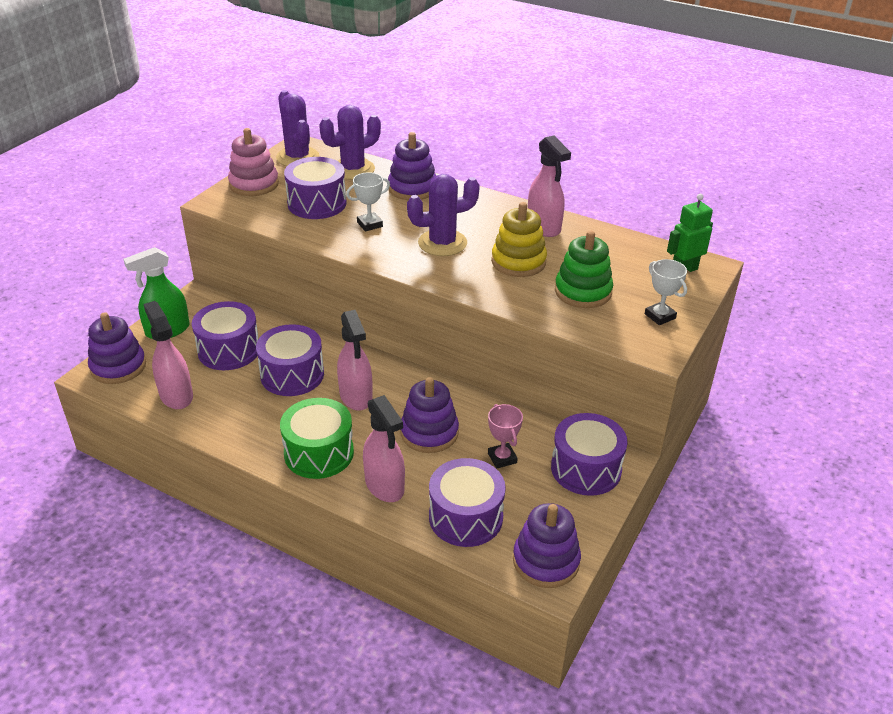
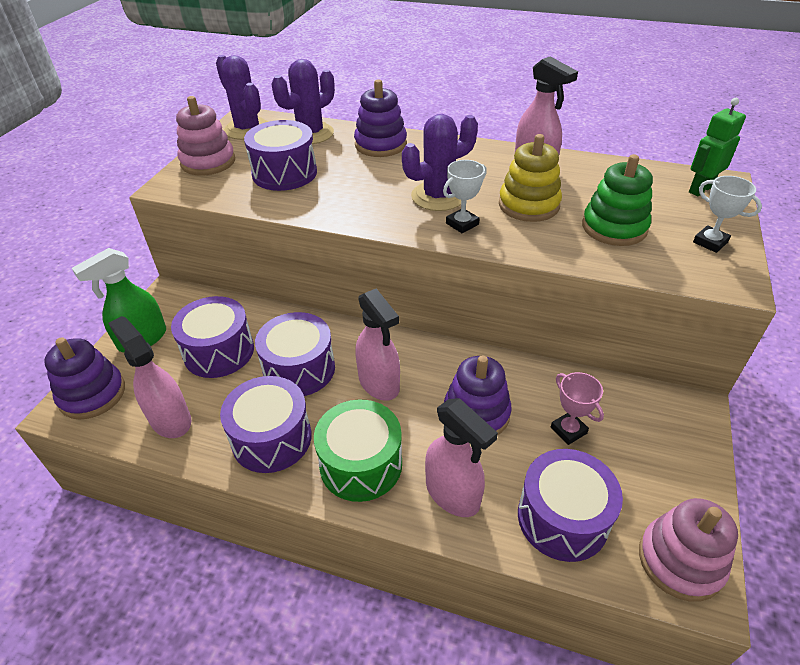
camera: 10 degrees left, 5 degrees up
(369, 224) = (351, 187): white trophy -> white trophy (462, 224)
(546, 561) = (680, 561): purple stacking toy -> pink stacking toy
(586, 469) = (663, 426): purple drum -> purple drum (272, 438)

